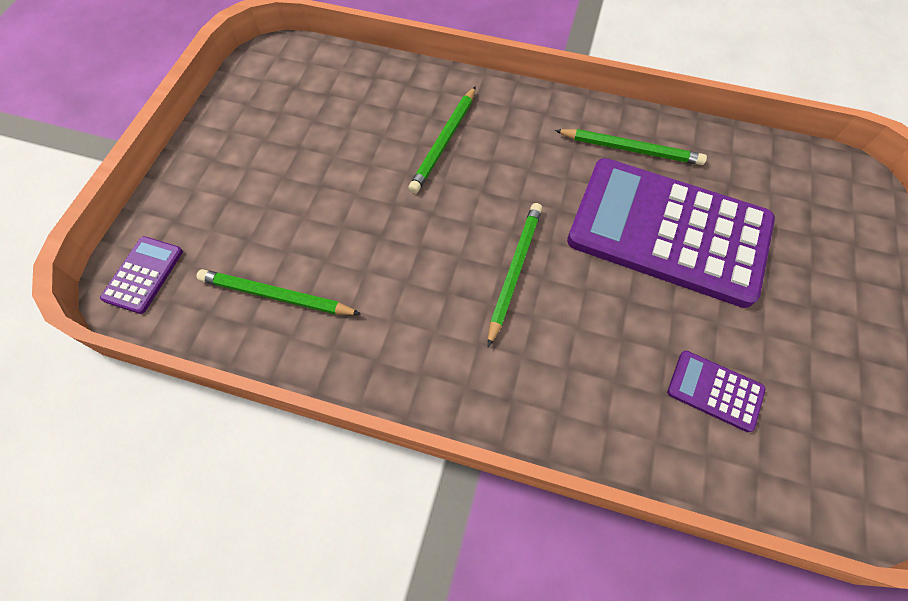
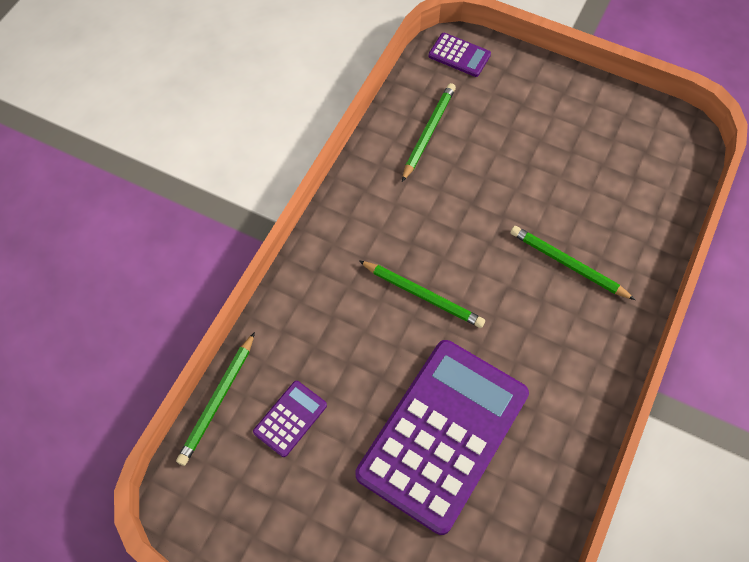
camera: 100 degrees right, 0 degrees up
(630, 149) = (544, 430): green pencil -> green pencil (218, 400)

